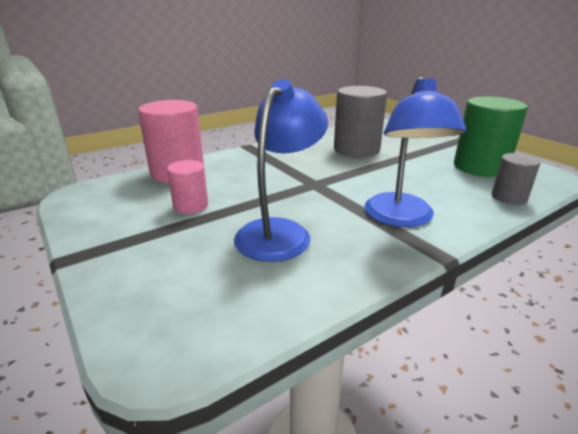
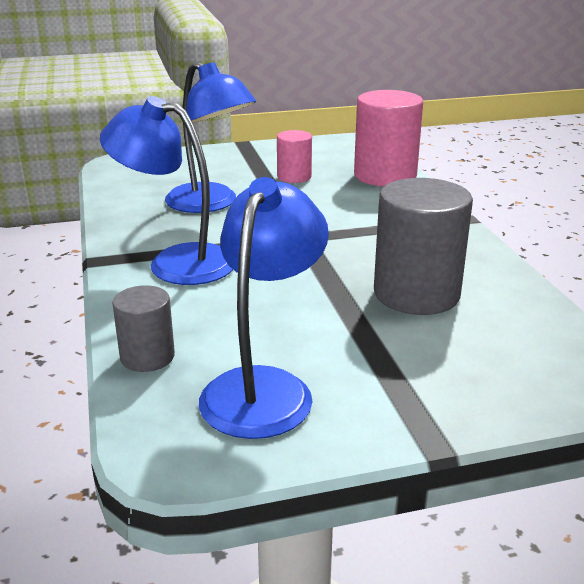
camera: 110 degrees right, 0 degrees up
(480, 167) = (264, 387): green cylinder -> blue lamp

